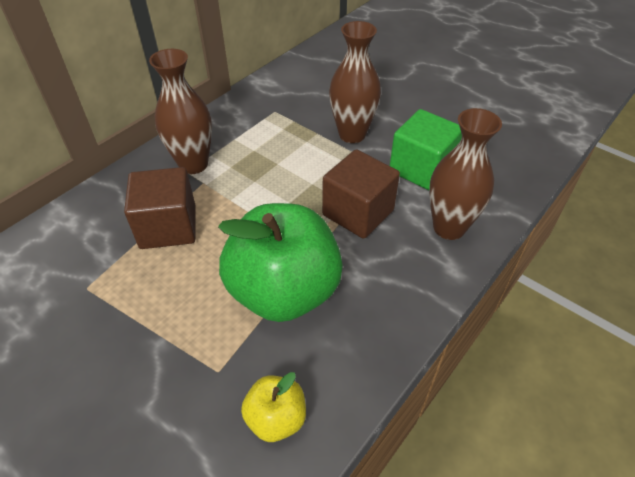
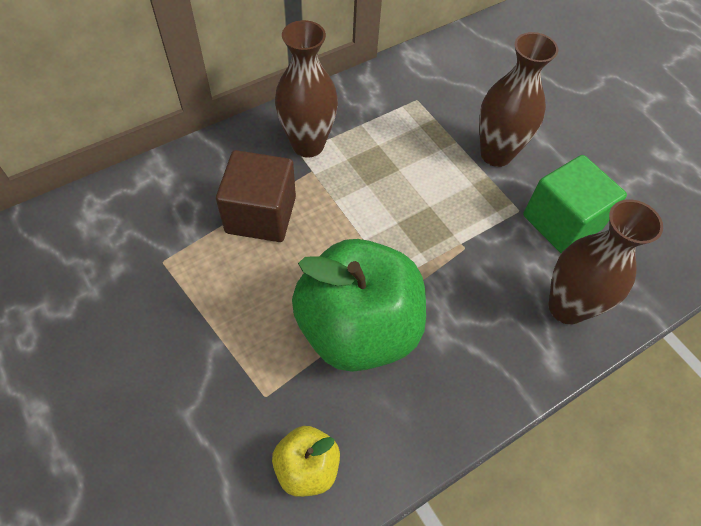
camera: 15 degrees right, 10 degrees up
(358, 212) = (469, 257): brown cube -> none

